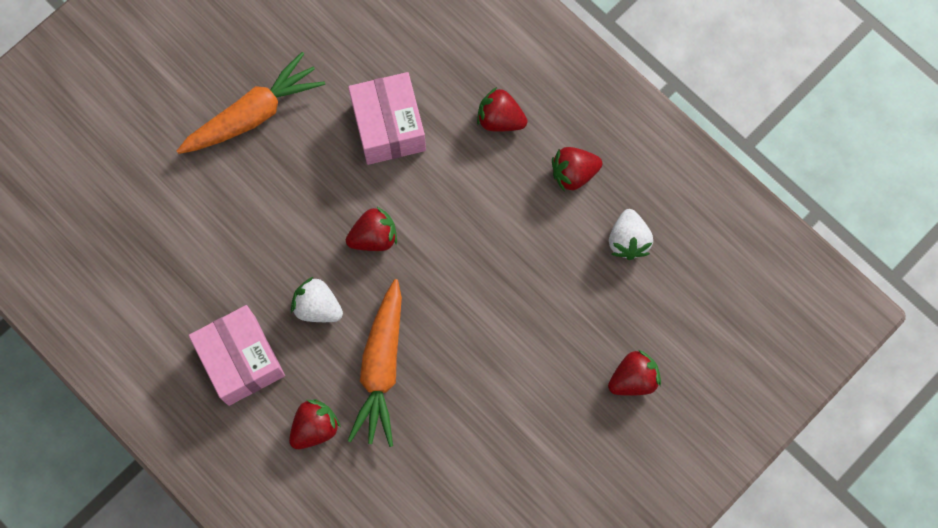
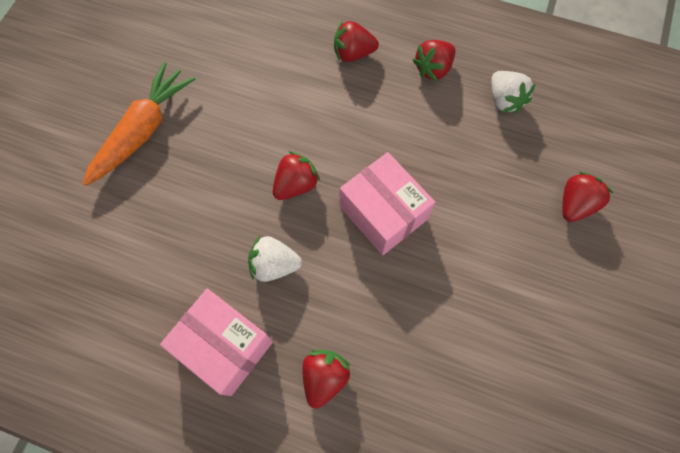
camera: 25 degrees left, 5 degrees down
(381, 368) = (358, 293): orange carrot -> none
(389, 127) = (265, 94): pink box -> pink box (383, 213)

